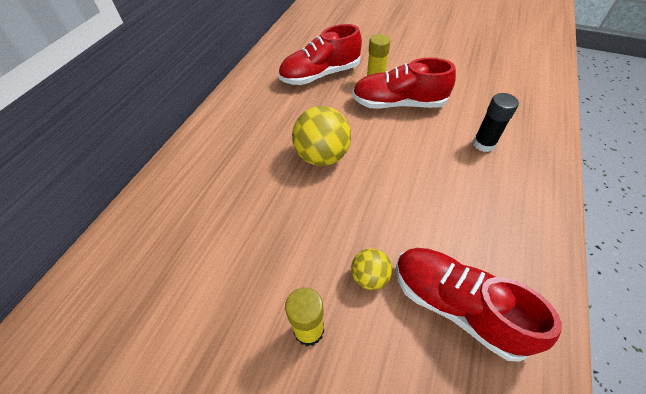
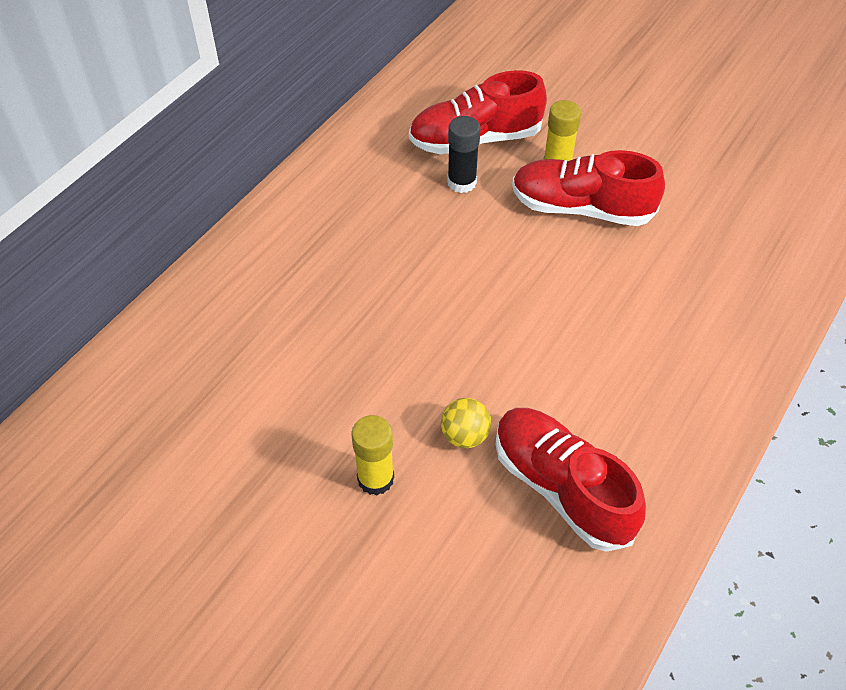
camera: 10 degrees right, 0 degrees up
(322, 156) = (445, 270): yellow ball -> none
(483, 144) = (685, 293): black glue stick -> black glue stick (462, 182)

